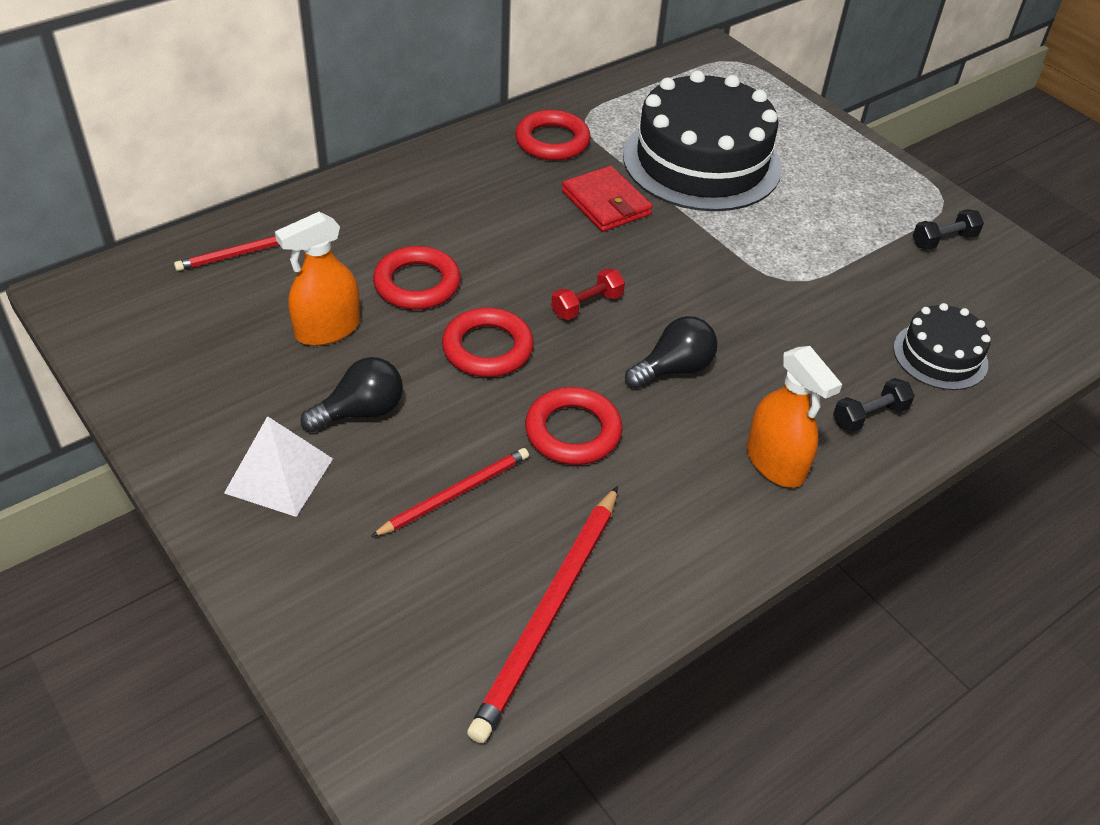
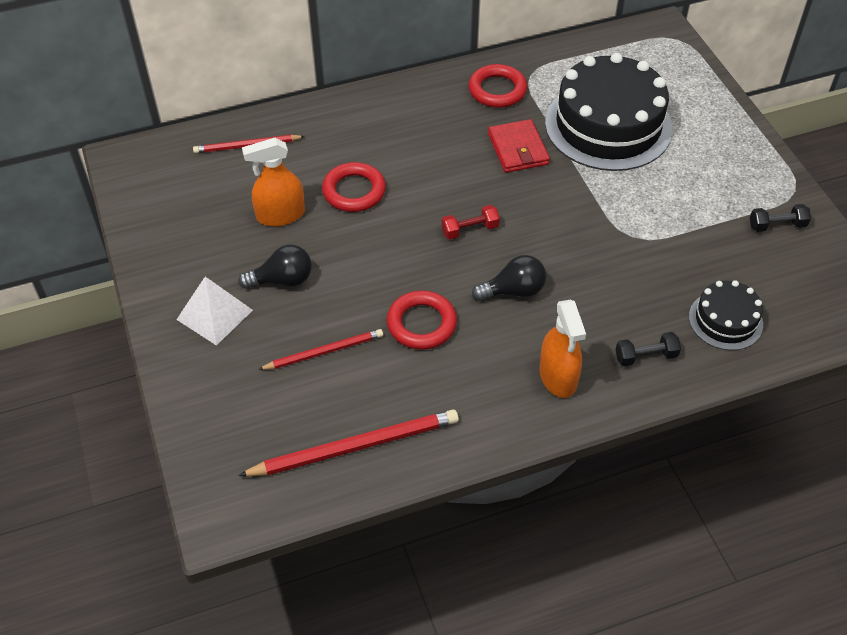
camera: 20 degrees right, 5 degrees up
(487, 348) = (385, 250): red ring -> none
(548, 613) = (355, 447): red pencil -> red pencil turned 150 degrees counterclockwise

